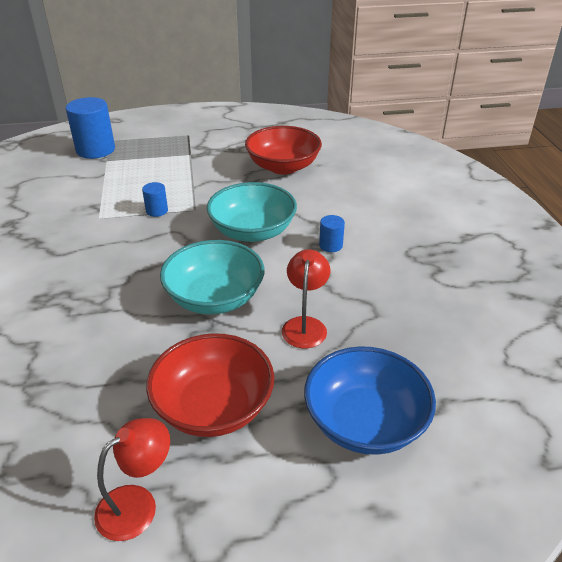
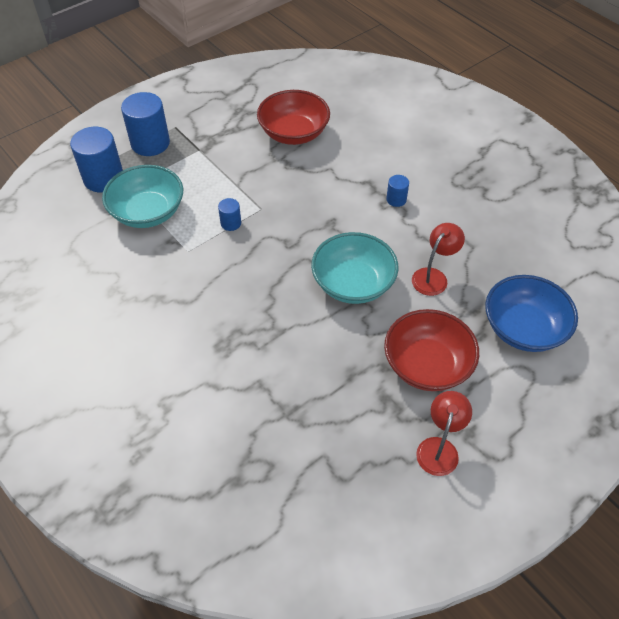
camera: 30 degrees left, 15 degrees up
(157, 139) = (150, 143): none -> blue cylinder
(252, 231) = (327, 211): turquoise bowl -> turquoise bowl (148, 212)
(305, 325) = (433, 276): red lamp -> red lamp turned 60 degrees clockwise

